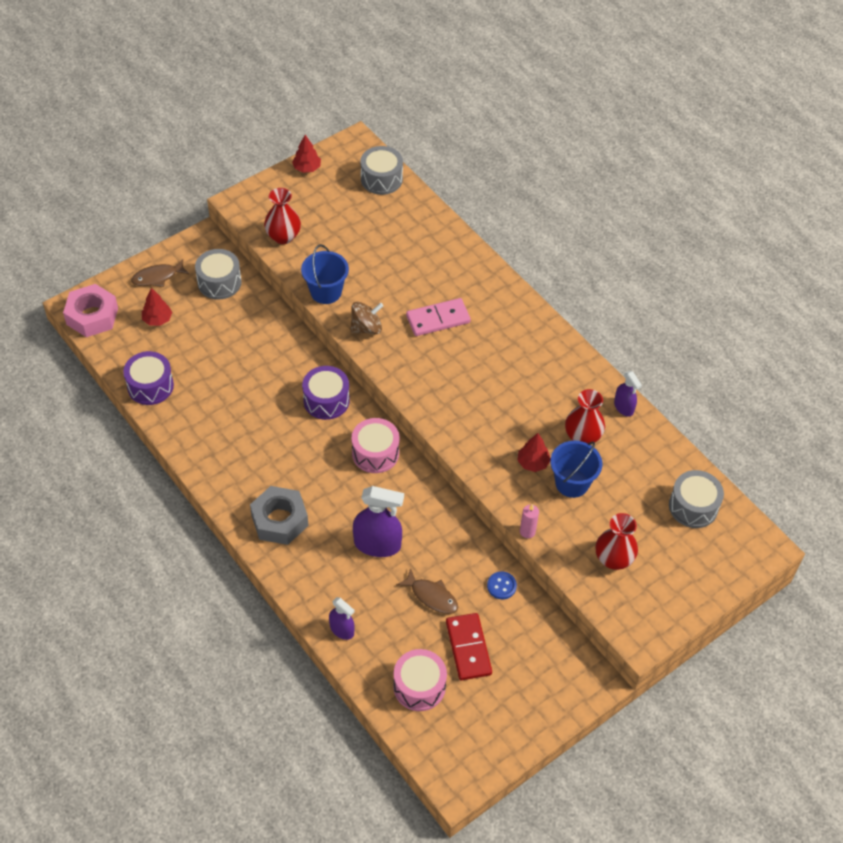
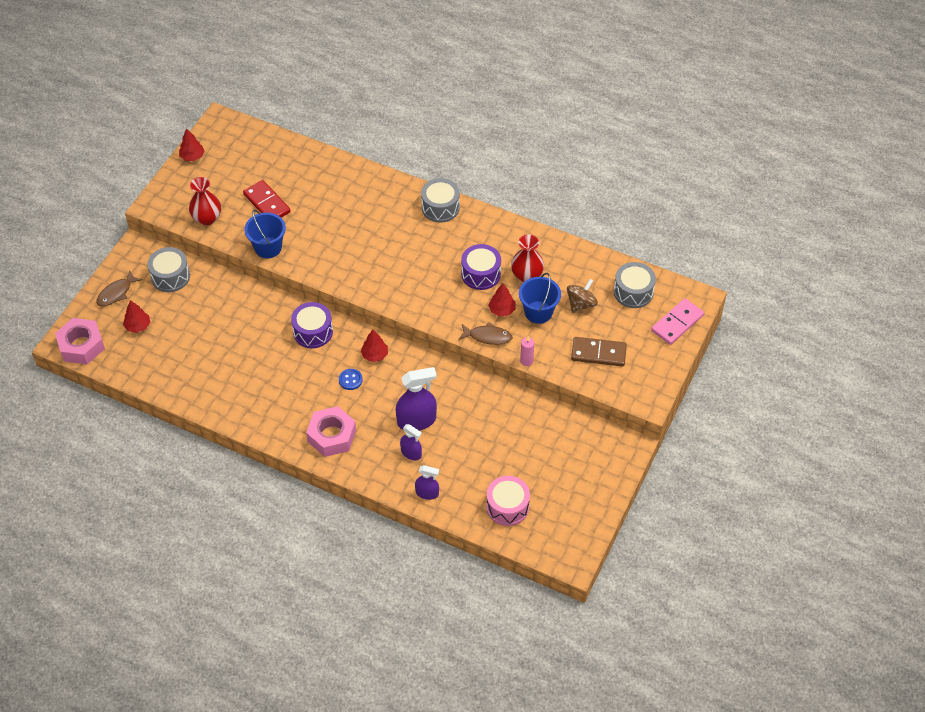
camera: 25 degrees left, 0 degrees up
(150, 386) = (165, 380): purple drum -> purple drum (481, 274)
(279, 520) = (331, 436): grey nut -> pink nut
(366, 328) = (317, 262): brown spinning top -> brown spinning top (581, 304)
(375, 453) = (375, 355): pink drum -> red tree
(381, 179) = (258, 142): grey drum -> grey drum (440, 207)
(431, 596) = (479, 440): brown fish -> brown fish (488, 336)
(438, 319) = (368, 233): pink domino -> pink domino (677, 323)
(468, 648) = (527, 464): red domino -> red domino (267, 203)
(501, 586) = (525, 410): blue button -> blue button (350, 380)
(613, 559) = (598, 353): red vase -> brown domino
(624, 407) = (544, 241): purple spray bottle -> purple spray bottle (411, 453)

